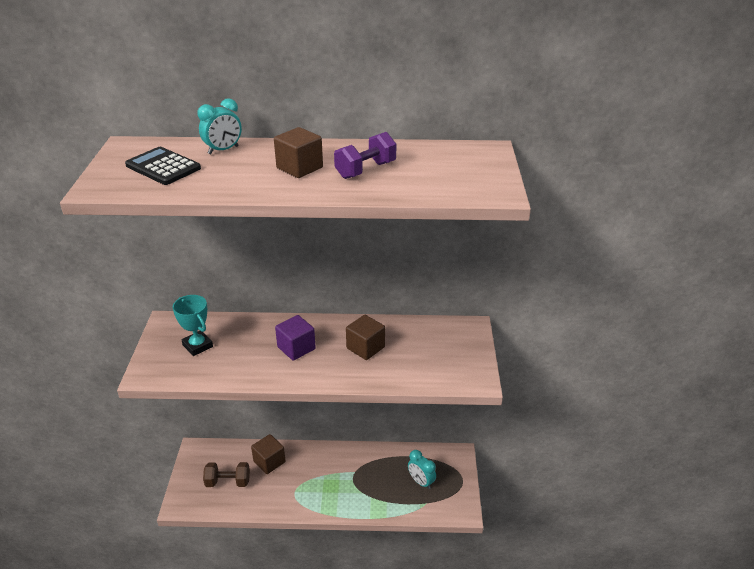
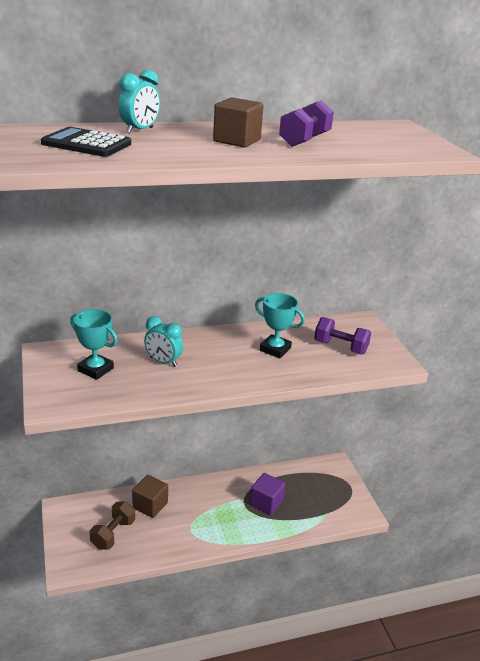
camera: 20 degrees left, 5 degrees down
(228, 482) = (113, 534): brown dumbbell -> brown dumbbell turned 45 degrees counterclockwise
(296, 348) = (205, 358): purple cube -> purple cube (266, 503)
(365, 348) = (275, 349): brown cube -> turquoise trophy
(421, 482) = (312, 495): turquoise clock -> turquoise clock (163, 362)
(430, 354) = (340, 347): none -> purple dumbbell

